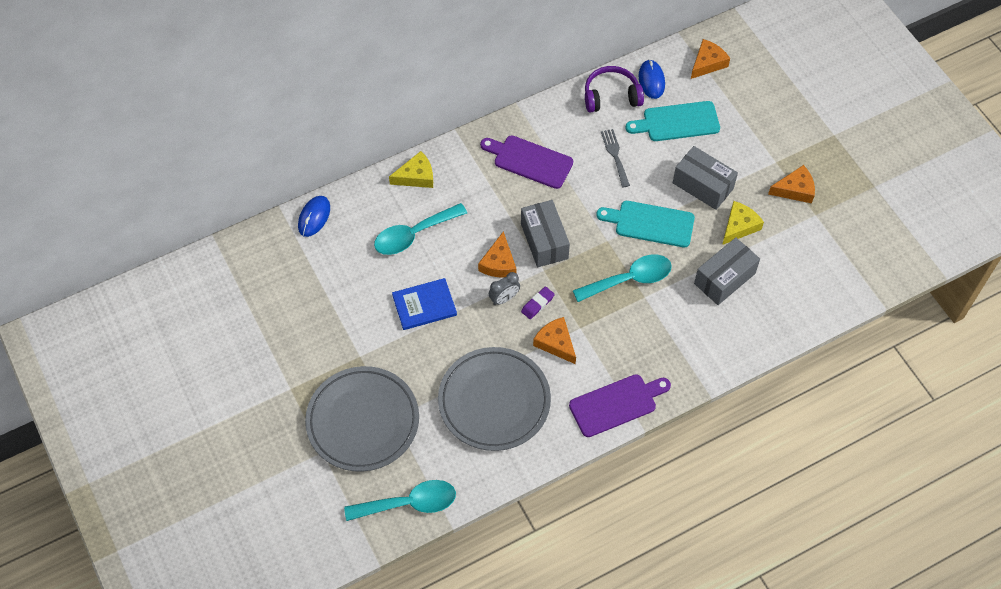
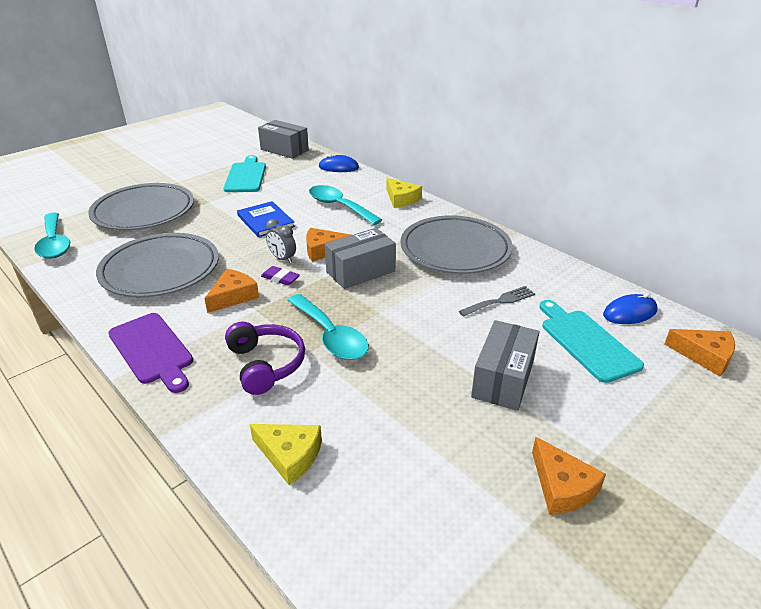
camera: 75 degrees right, 25 degrees down
(529, 161) = (455, 249): purple cutting board -> grey plate
(611, 96) = (579, 287): purple headphones -> purple headphones (266, 364)
(650, 223) = (419, 341): turquoise cutting board -> turquoise cutting board (246, 176)
(724, 278) = (360, 423): grey box -> grey box (284, 150)
(739, 226) = (456, 426): yellow cheese -> yellow cheese (290, 455)

